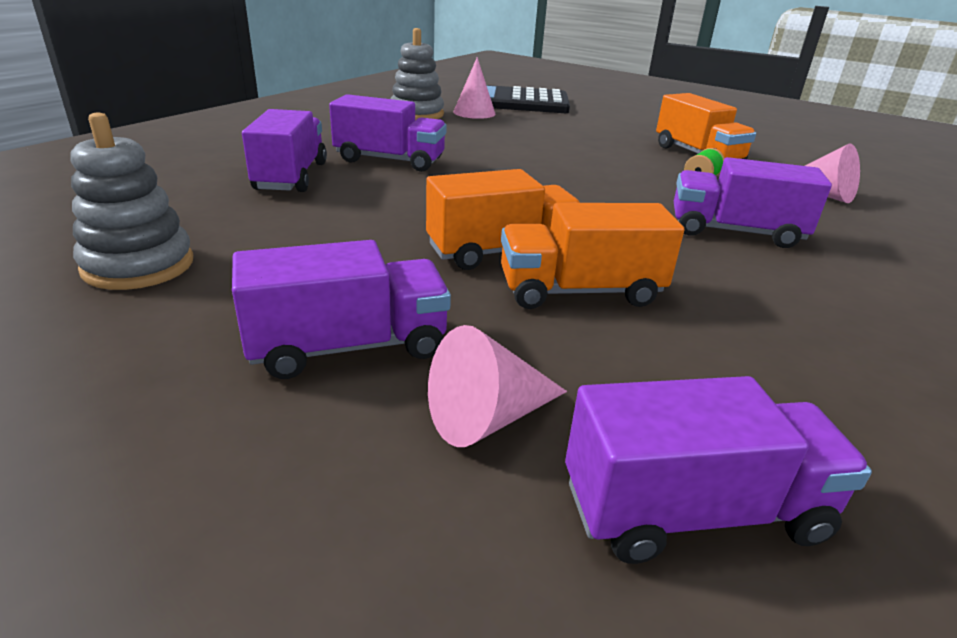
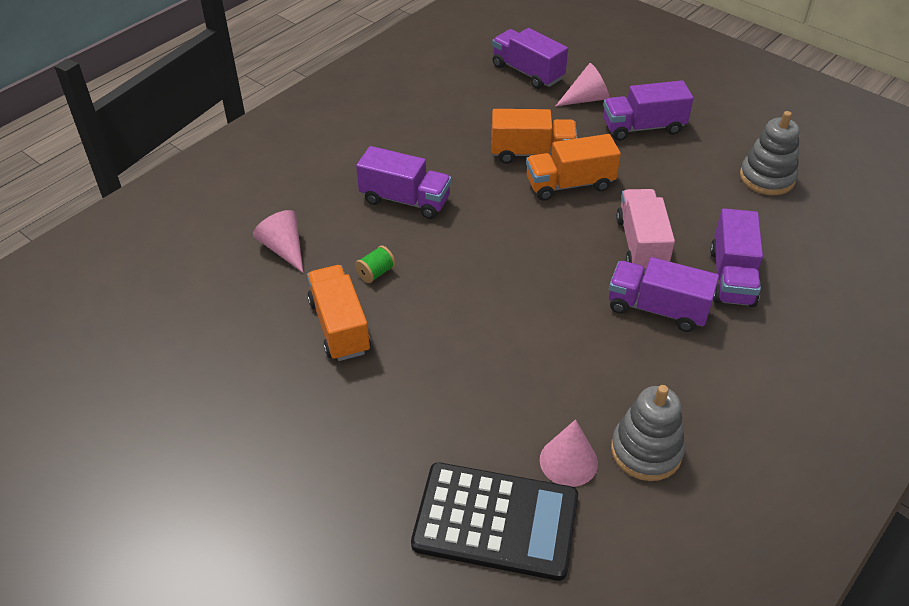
camera: 170 degrees left, 15 degrees up
(396, 197) = (641, 244): none -> pink truck
(693, 510) = (527, 72): purple truck -> purple truck turned 45 degrees clockwise

